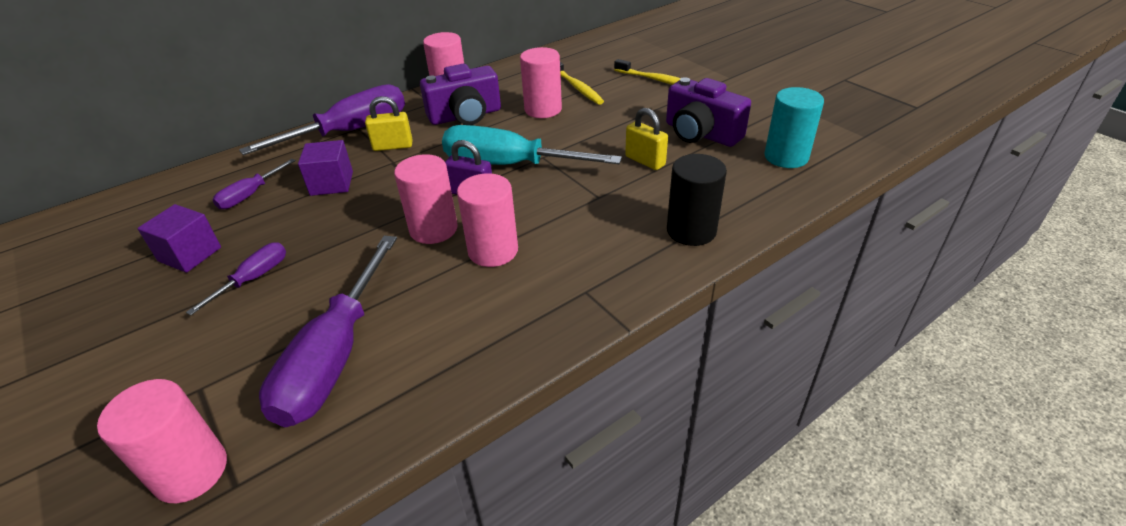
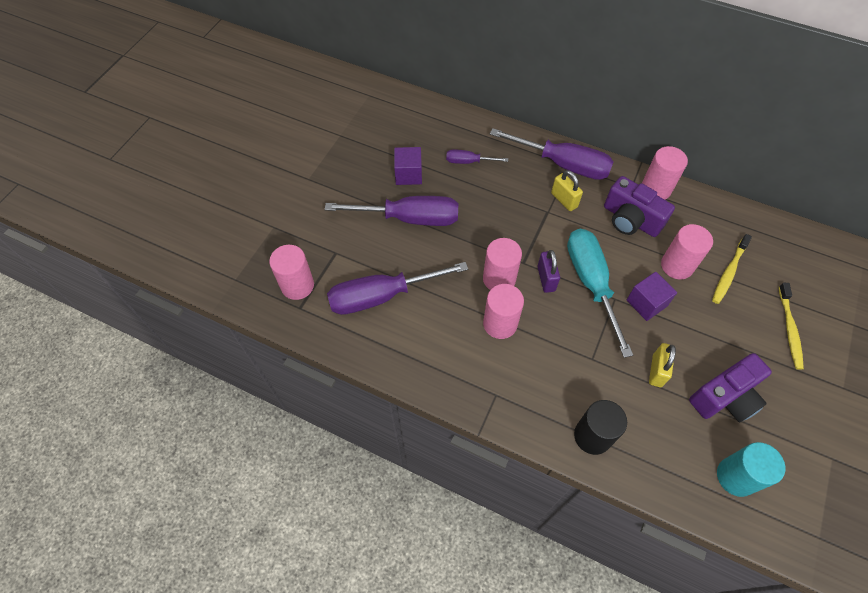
camera: 60 degrees right, 20 degrees up
(253, 279) = (409, 218): purple screwdriver -> purple screwdriver, size x2.02
(332, 183) = (505, 194): purple cube -> purple cube (646, 303)
(701, 133) = (725, 397): purple camera -> purple camera turned 135 degrees counterclockwise

